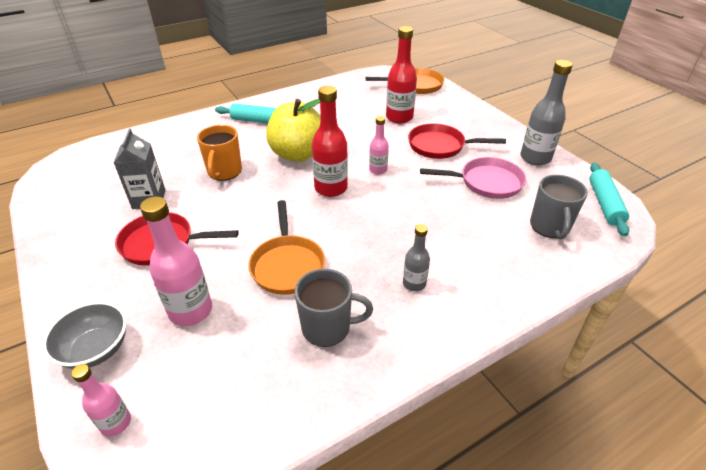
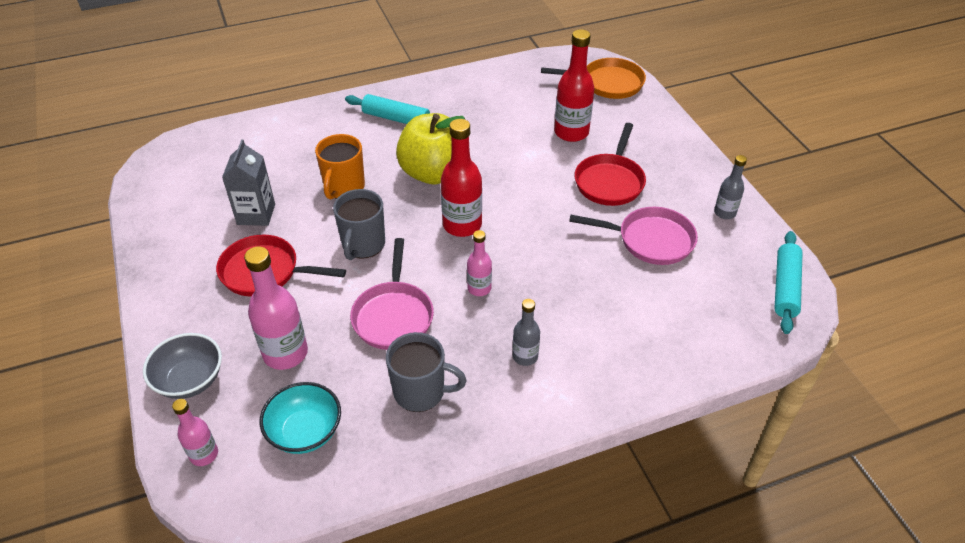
camera: 10 degrees right, 5 degrees up
(221, 382) = (305, 432): none -> turquoise bowl
(287, 265) = (393, 316): orange pan -> pink pan
(378, 170) = (524, 206): pink bottle -> pink bottle (479, 288)
(440, 146) = (610, 181): red pan -> red pan turned 90 degrees counterclockwise
(535, 158) = (724, 213): grey bottle -> grey bottle, size x0.57
(549, 227) = (704, 309): grey mug -> grey mug (363, 245)

